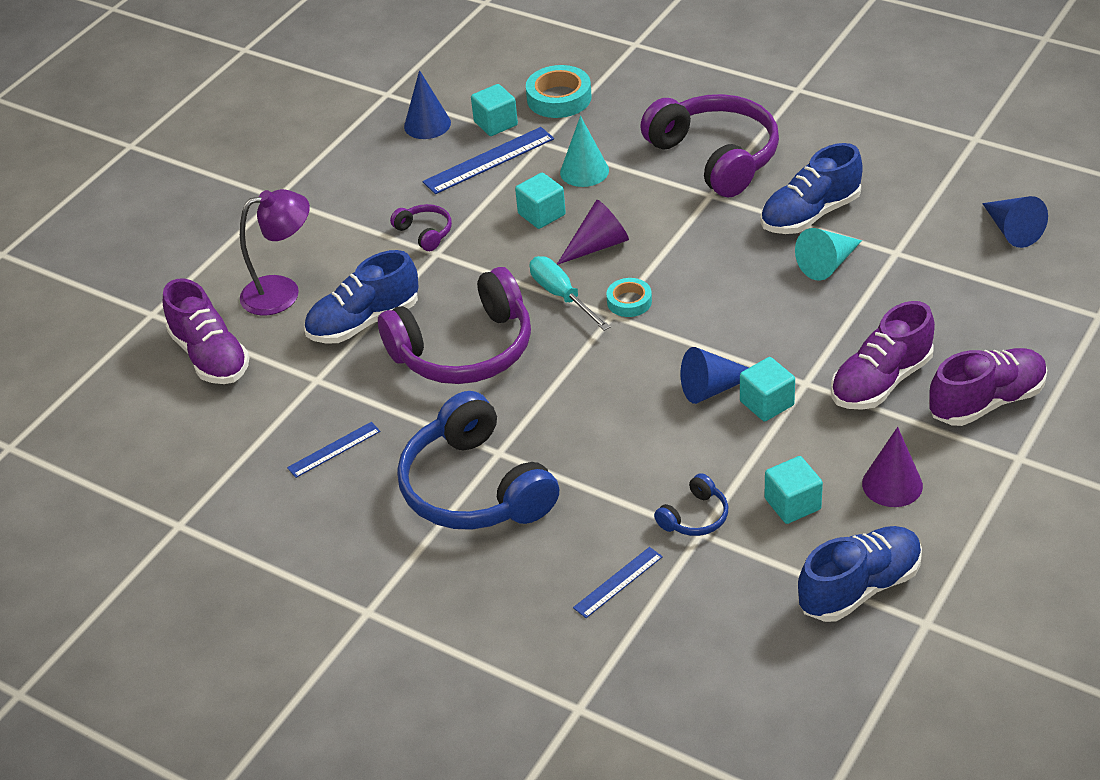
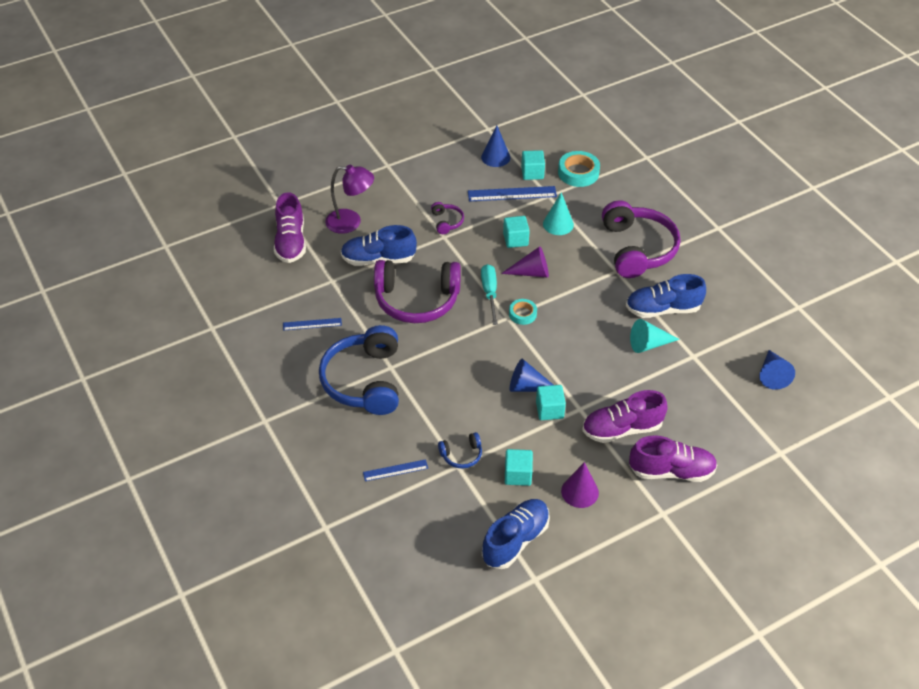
camera: 25 degrees right, 5 degrees up
(859, 587) = (515, 540): blue shoe -> blue shoe turned 45 degrees counterclockwise

